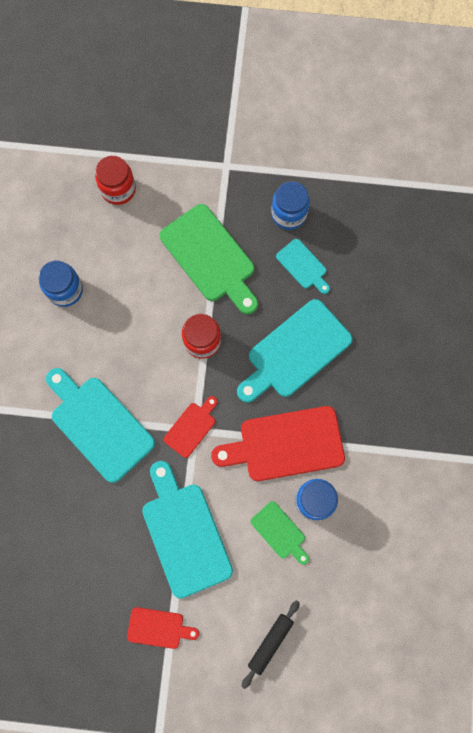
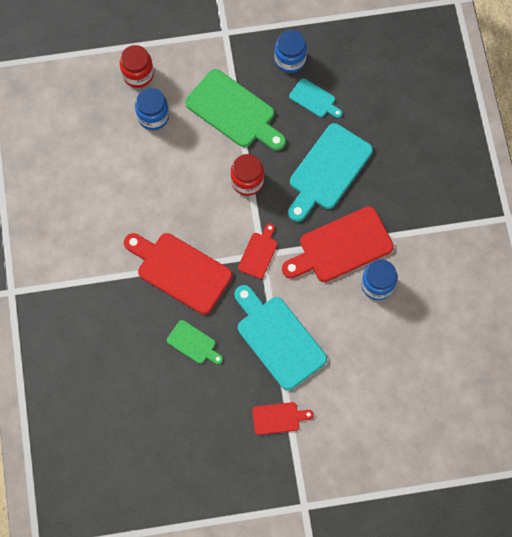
camera: 15 degrees left, 5 degrees down
(65, 290) = (117, 169): blue jar -> blue jar (153, 116)
(99, 425) = (180, 271): turquoise cutting board -> red cutting board
(270, 643) = (374, 405): black rolling pin -> none
(279, 532) = (356, 317): green cutting board -> green cutting board (193, 343)

